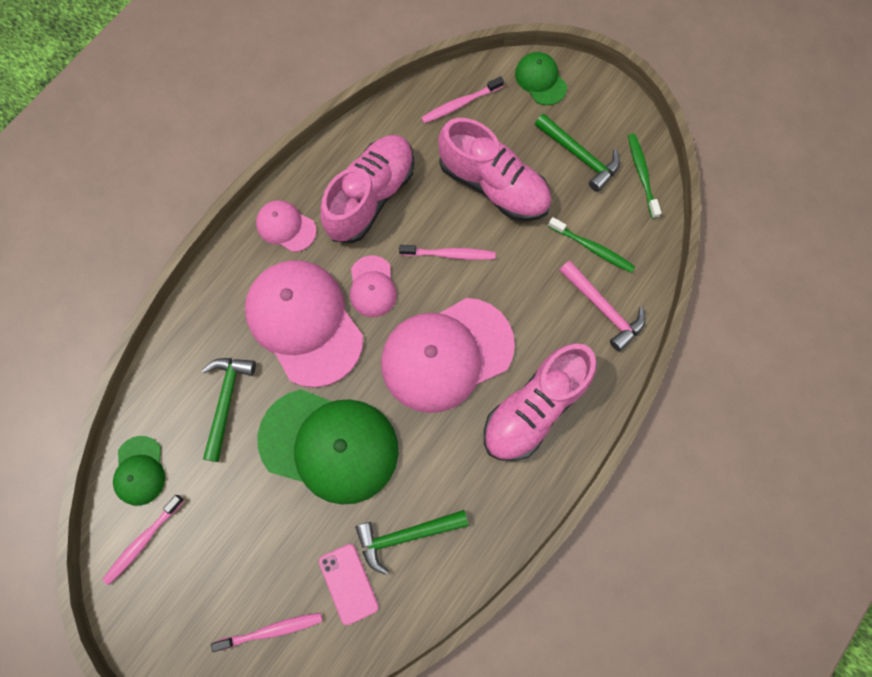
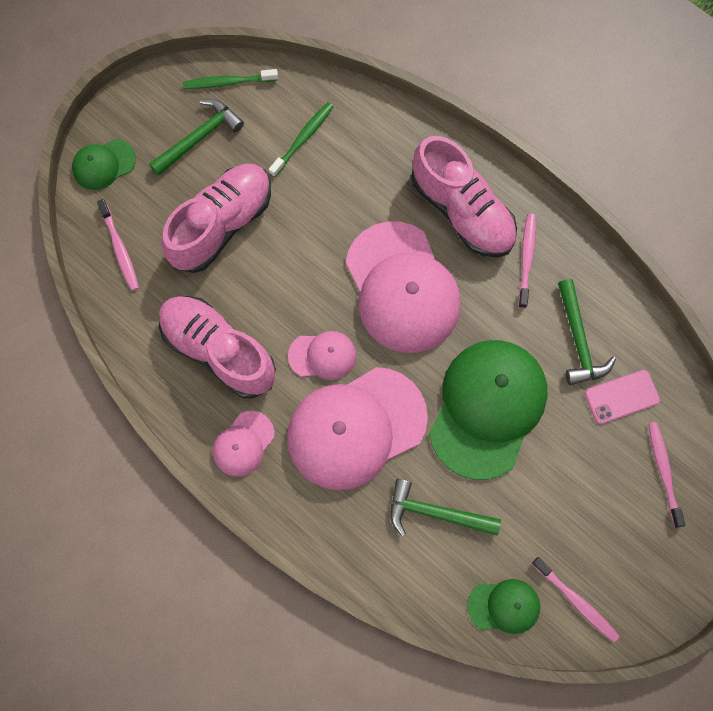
camera: 85 degrees left, 0 degrees up
(449, 254) = (294, 275): pink toothbrush -> pink toothbrush (526, 259)
(603, 308) = (367, 137): pink hammer -> none

